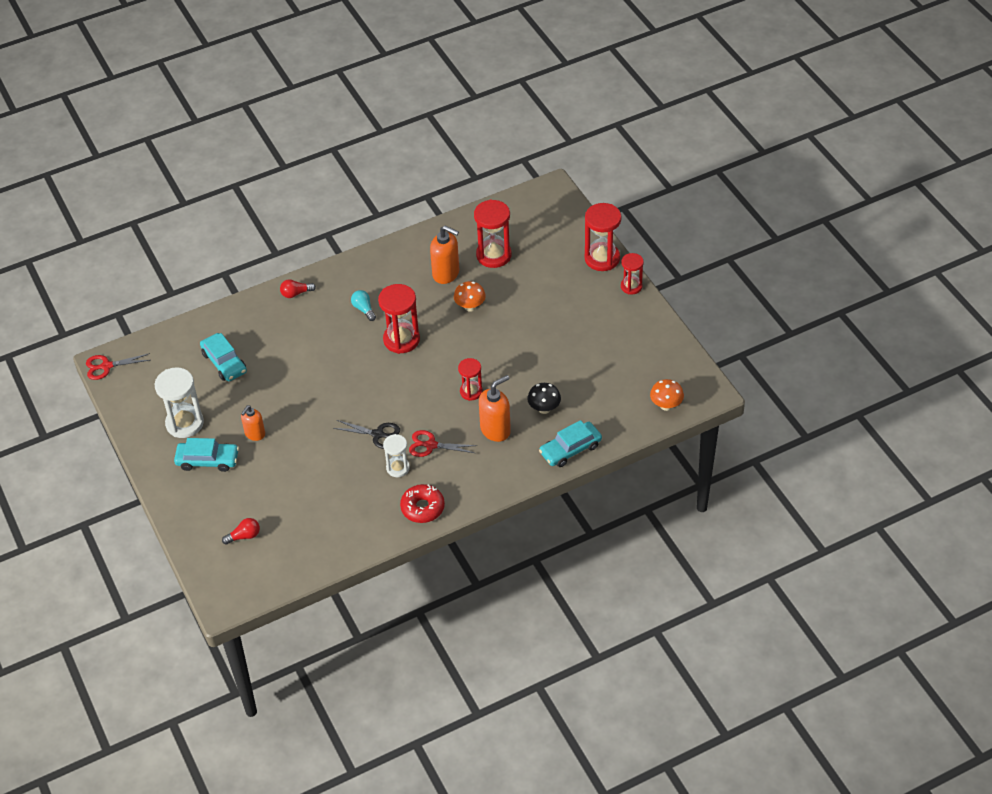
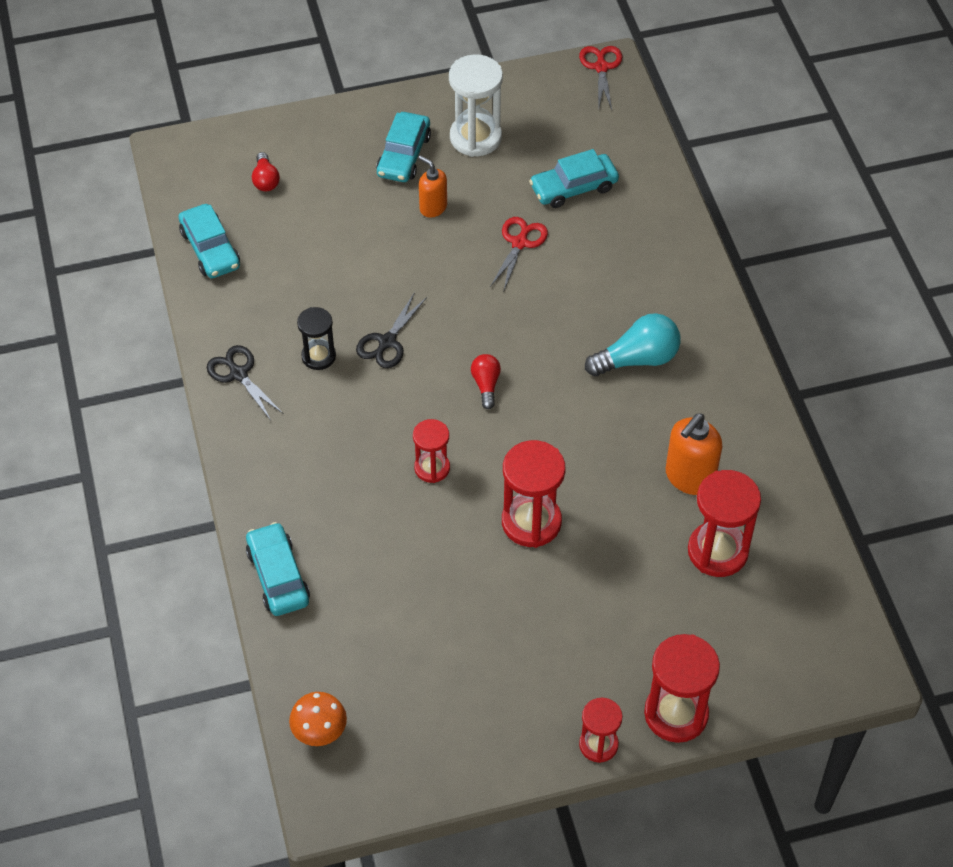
camera: 100 degrees right, 5 degrees up
(296, 293) = (690, 281): red light bulb -> red light bulb (486, 385)
(316, 553) = (210, 249): none -> turquoise car
(364, 309) = (637, 359): turquoise light bulb -> turquoise light bulb, size x1.75
(398, 468) = (318, 356): white hourglass -> black hourglass
(401, 340) = (562, 397): red hourglass -> red hourglass (531, 522)
(422, 508) = (239, 374): red donut -> black scissors
(431, 445) = (346, 401): red scissors -> red scissors (519, 243)
(470, 307) = (608, 497): orange mushroom -> none
(495, 430) = (348, 486): orange soap dispenser -> none
(544, 409) = (368, 557): black mushroom -> none

